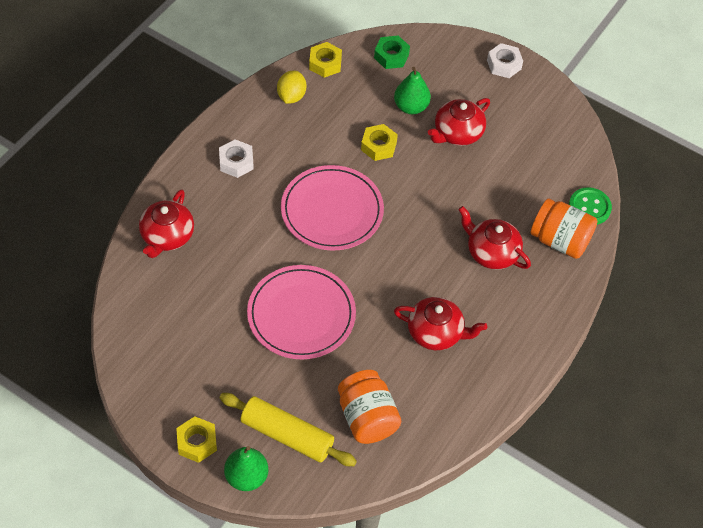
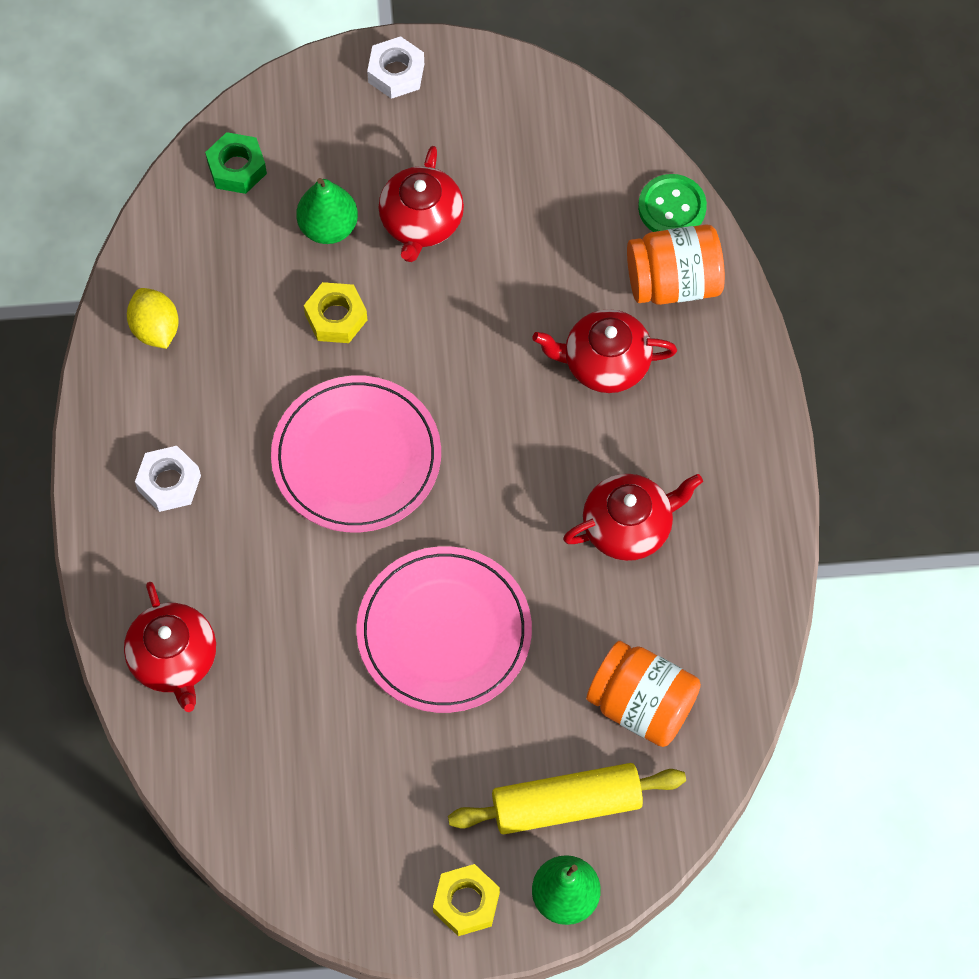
camera: 35 degrees left, 10 degrees up
(325, 63) = (157, 245): yellow nut -> none

